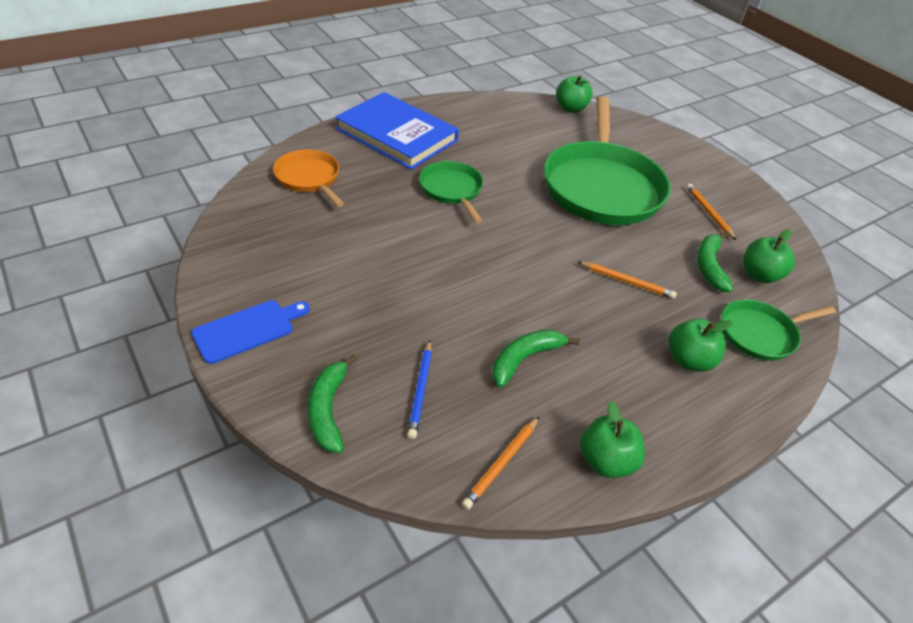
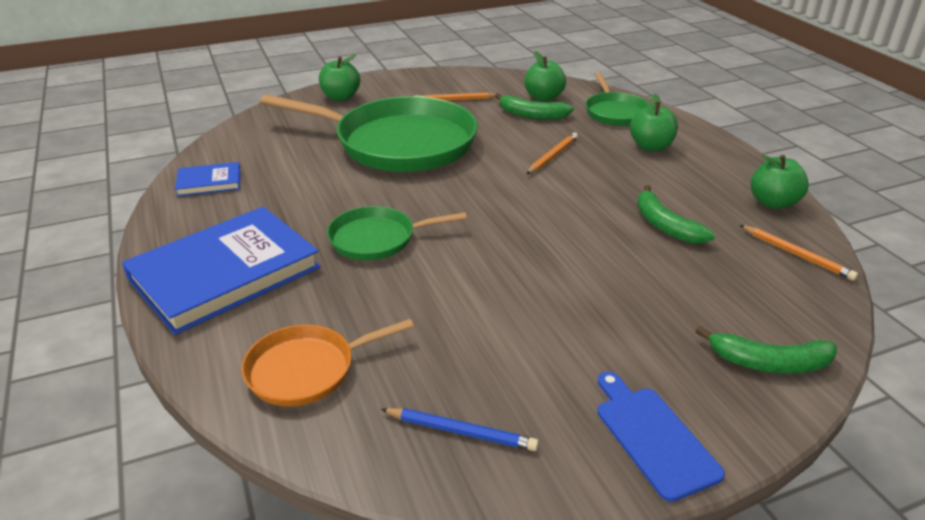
camera: 75 degrees left, 10 degrees down
(420, 390) = (723, 294): blue pencil -> blue pencil (461, 431)
(501, 110) = (209, 182): none -> blue book
(570, 108) = (233, 136): green apple -> green apple (341, 97)

